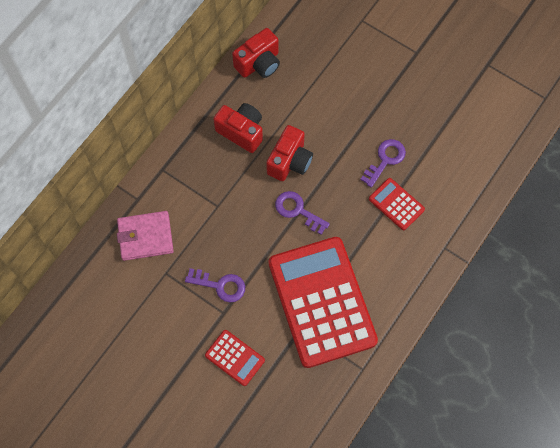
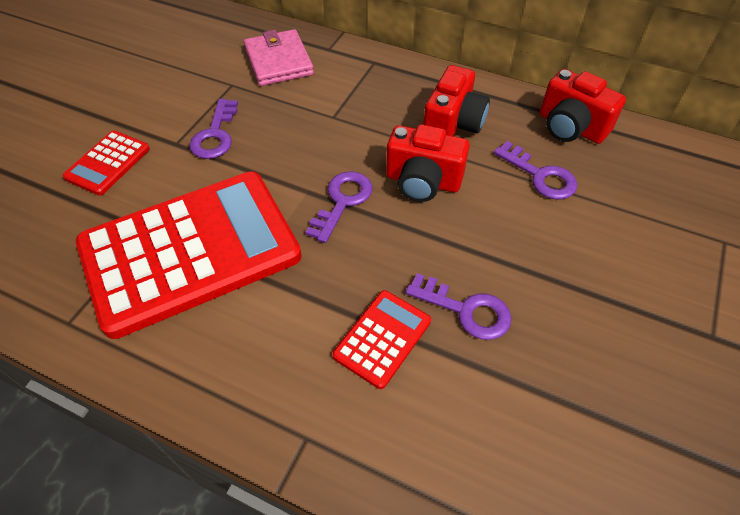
camera: 80 degrees right, 15 degrees down
(297, 94) = (540, 176): none -> purple key

